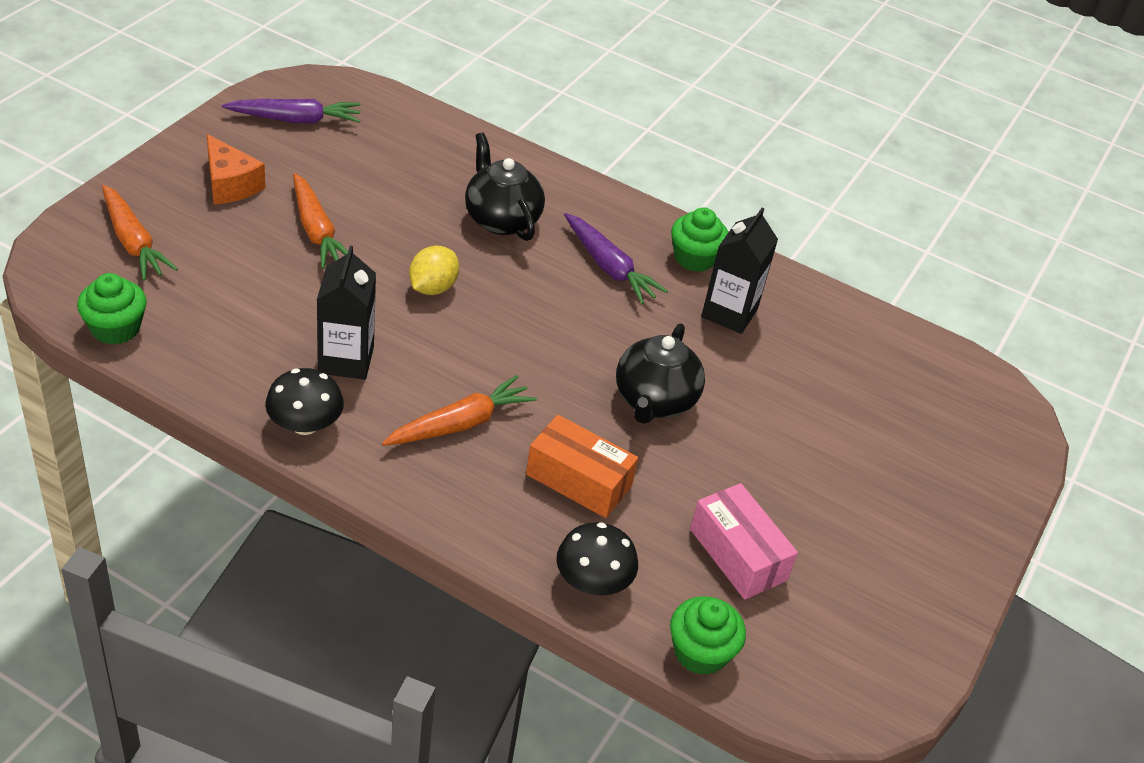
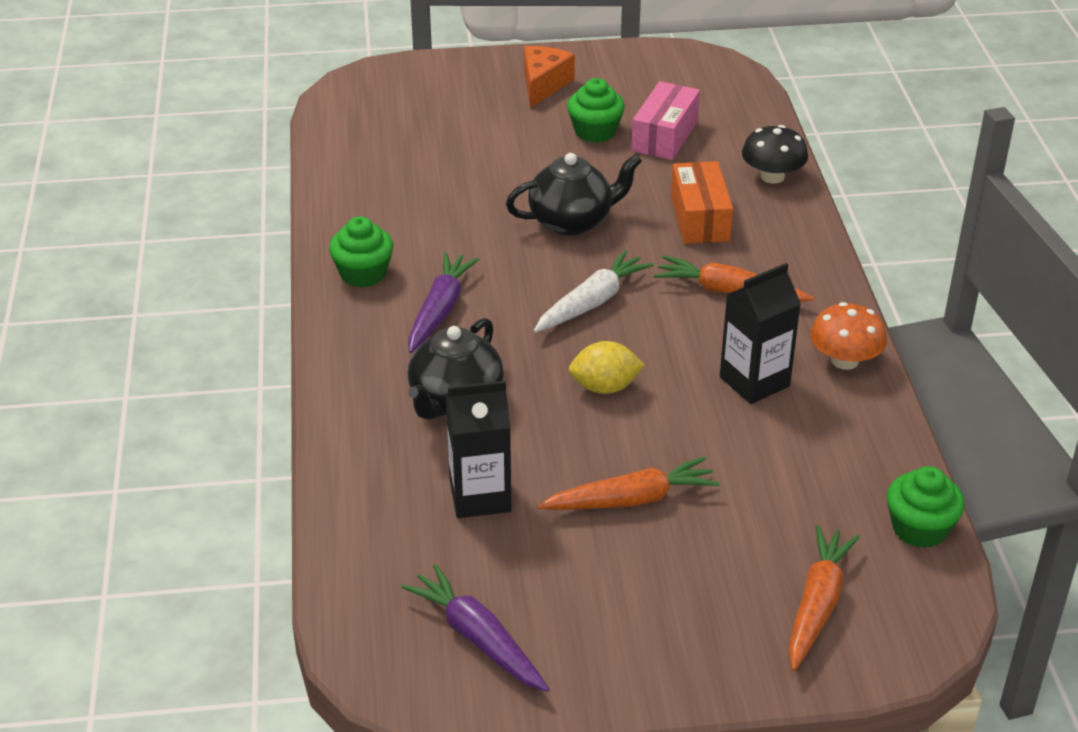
camera: 120 degrees left, 5 degrees down
(230, 184) = (649, 605): orange cheese -> orange cheese (543, 85)
(305, 424) = (844, 360): black mushroom -> orange mushroom
(316, 231) = (631, 500): orange carrot -> orange carrot turned 45 degrees clockwise
(534, 342) = (592, 302): none -> white carrot
(700, 652) = (760, 121): green cupcake -> green cupcake (595, 132)
(729, 313) = (416, 229): black carton -> black carton (480, 496)

